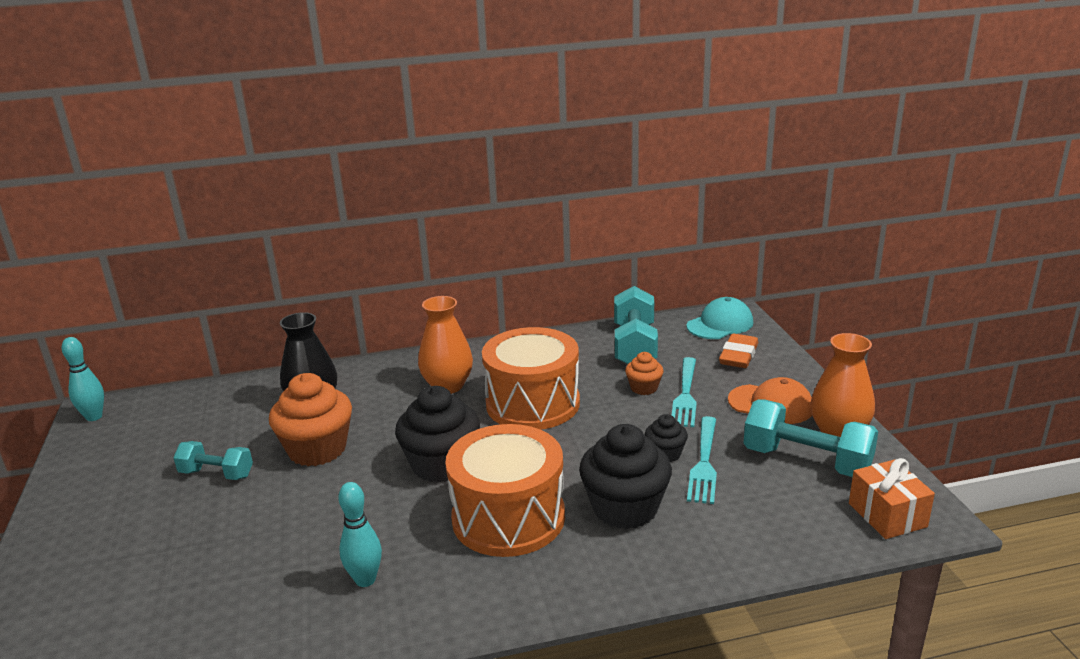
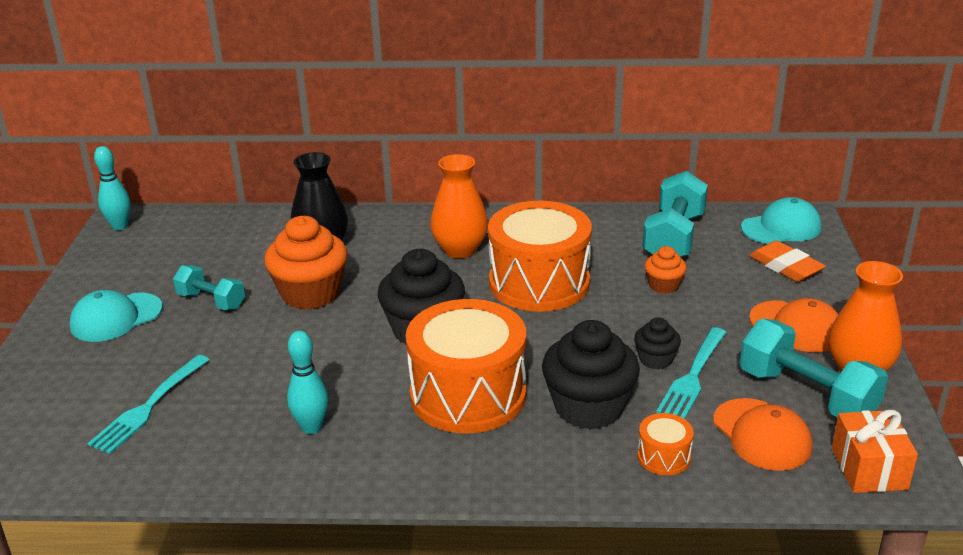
camera: 15 degrees right, 5 degrees up
(118, 508) = (116, 317): none -> turquoise cap
(685, 394) = (706, 300): turquoise fork -> turquoise fork (149, 406)
(711, 540) = (663, 457): none -> orange drum
(738, 356) = (785, 266): orange eraser -> orange eraser turned 75 degrees counterclockwise
(786, 503) = (762, 435): none -> orange cap

